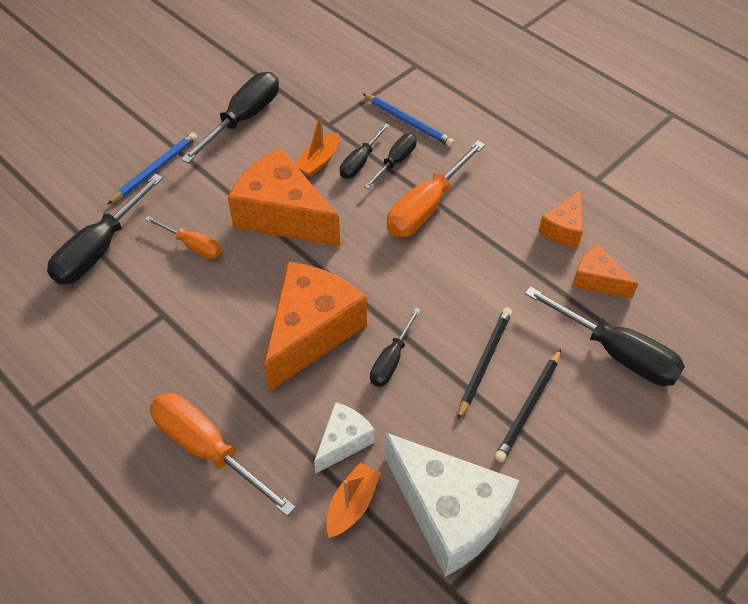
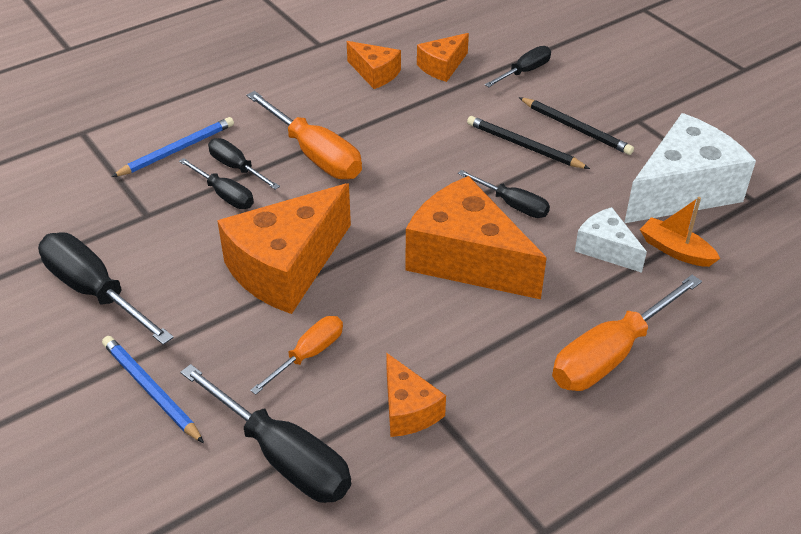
camera: 80 degrees left, 10 degrees down
(142, 313) = (408, 409): none -> orange cheese
(319, 161) = (208, 228): orange boat -> none
(617, 353) = (524, 72): black screwdriver -> black screwdriver, size x0.58

